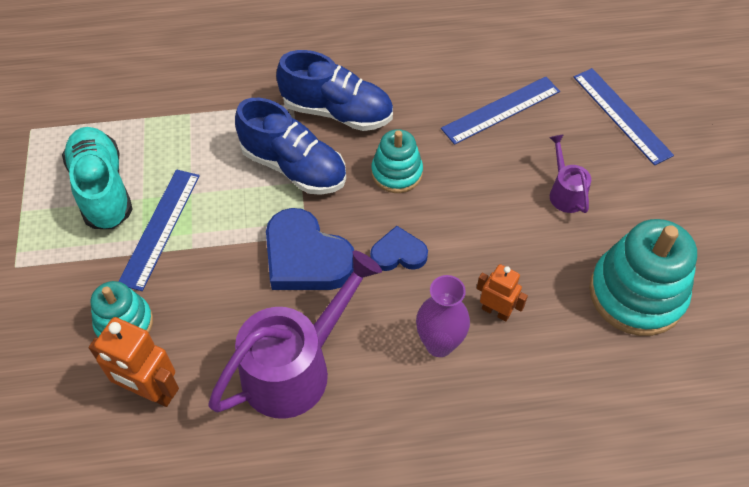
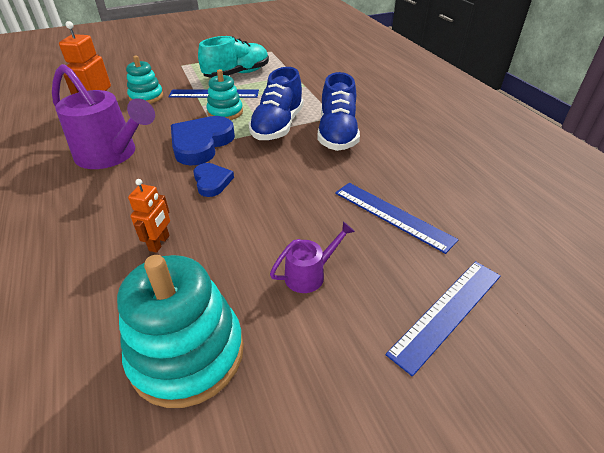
camera: 75 degrees right, 15 degrees down
(396, 173) = (291, 169): turquoise stacking toy -> turquoise stacking toy (225, 112)
(439, 344) = (127, 215): purple vase -> none

